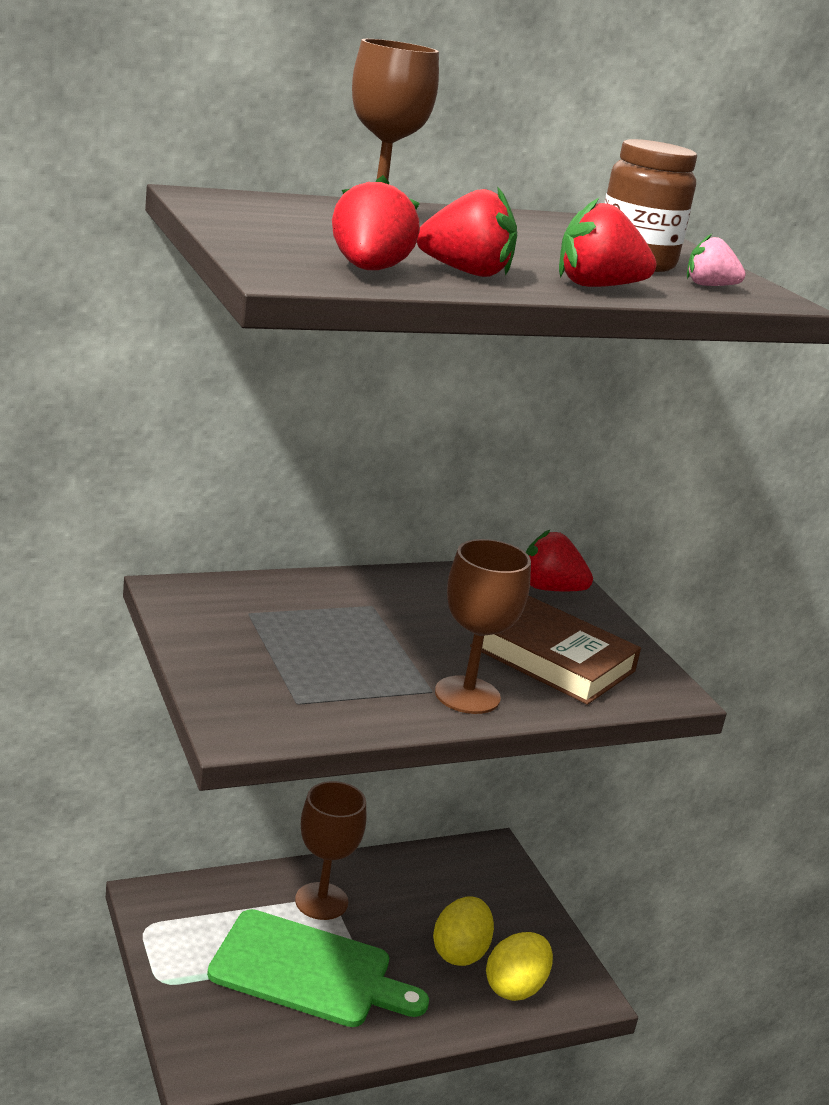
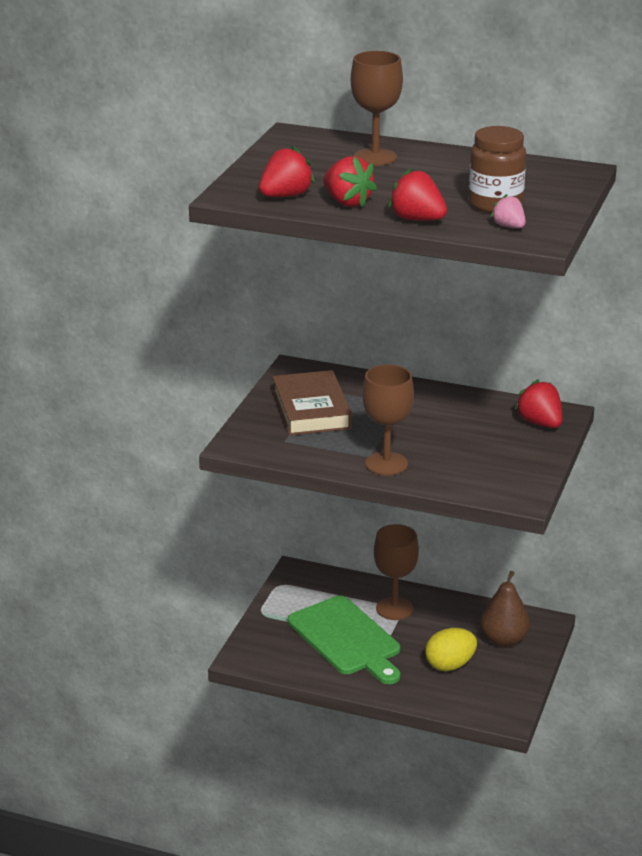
camera: 45 degrees right, 5 degrees up
(478, 891) = (504, 640): none -> brown pear
(515, 987) = (463, 695): yellow egg -> none
(552, 659) = (473, 461): brown book -> brown book (311, 410)

